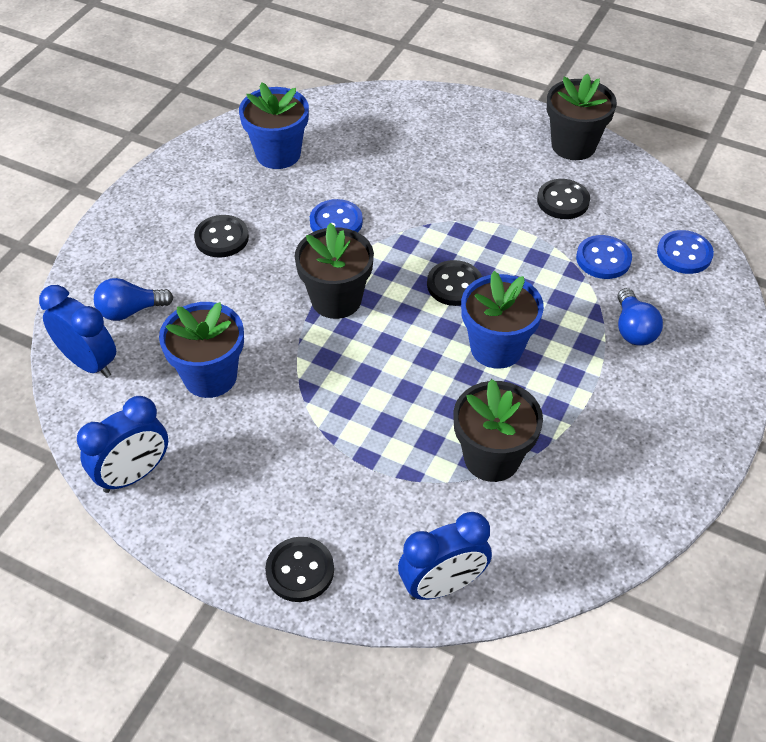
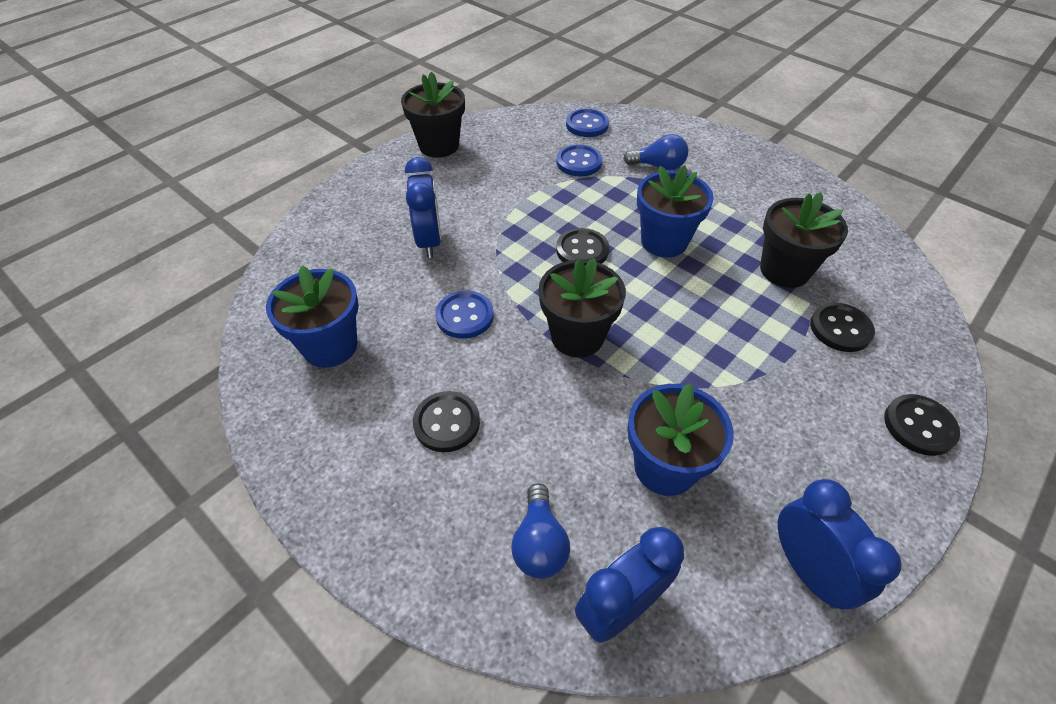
camera: 75 degrees left, 0 degrees up
(442, 585) = (918, 328): blue clock -> blue clock (429, 241)
(563, 201) = (503, 167): black button -> black button (840, 329)

